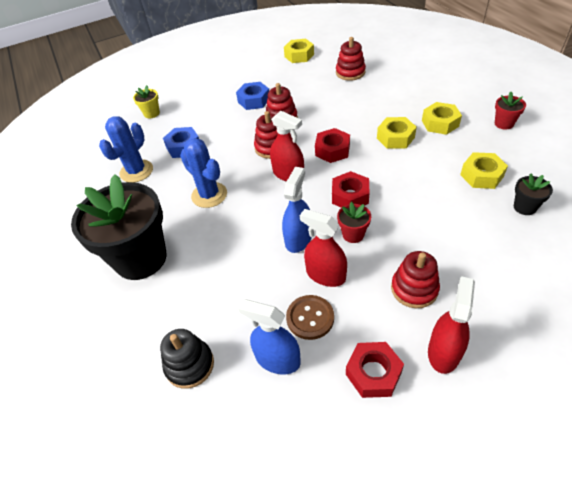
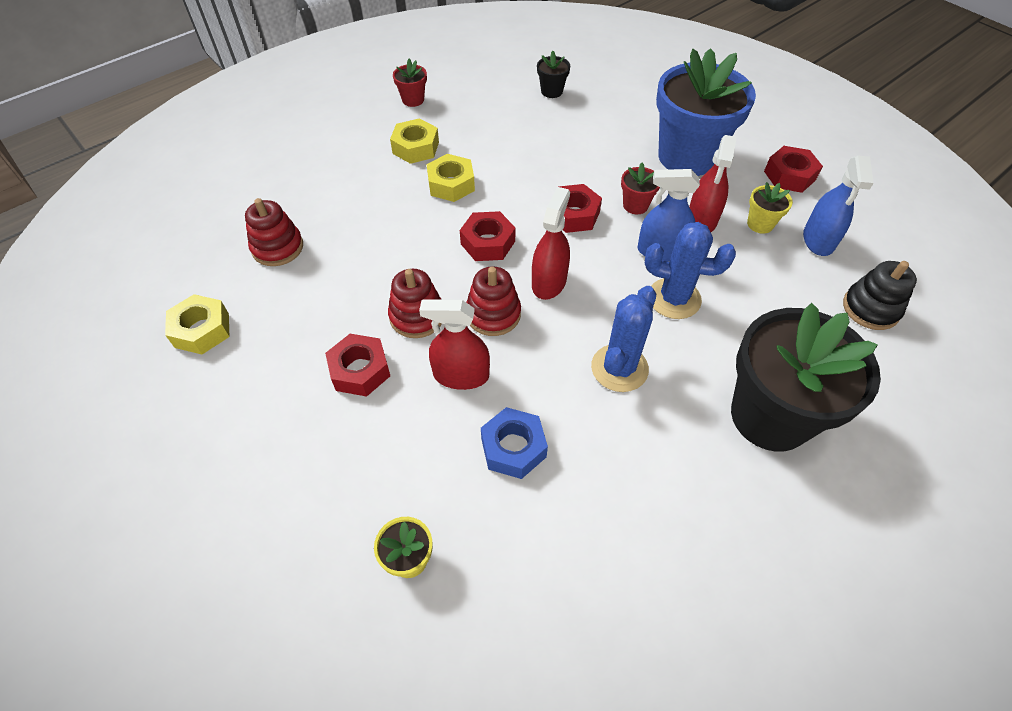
camera: 110 degrees left, 5 degrees up
(136, 171) = (596, 507): blue cactus -> blue cactus (674, 298)
(254, 100) = (360, 370): blue nut -> red nut
(310, 318) = (760, 224): brown button -> yellow flower pot
(414, 289) = (687, 157): red stacking toy -> blue flower pot
(443, 352) = (743, 138): red spray bottle -> red spray bottle (461, 375)
(481, 175) = (510, 116): yellow nut -> none

